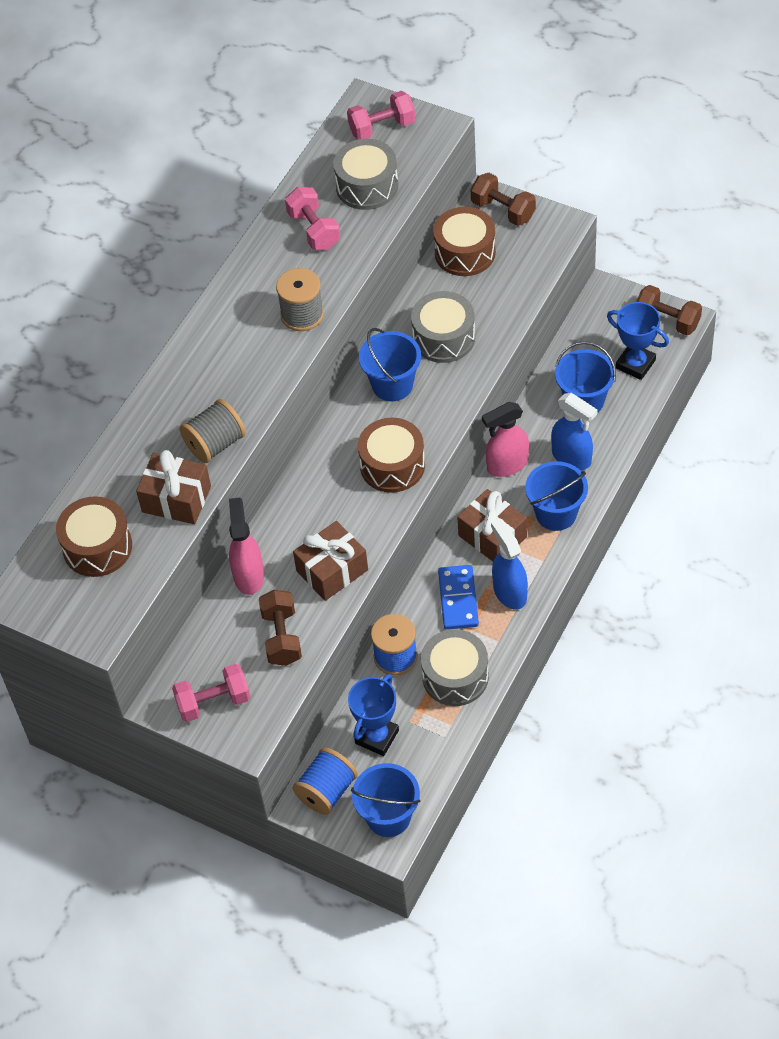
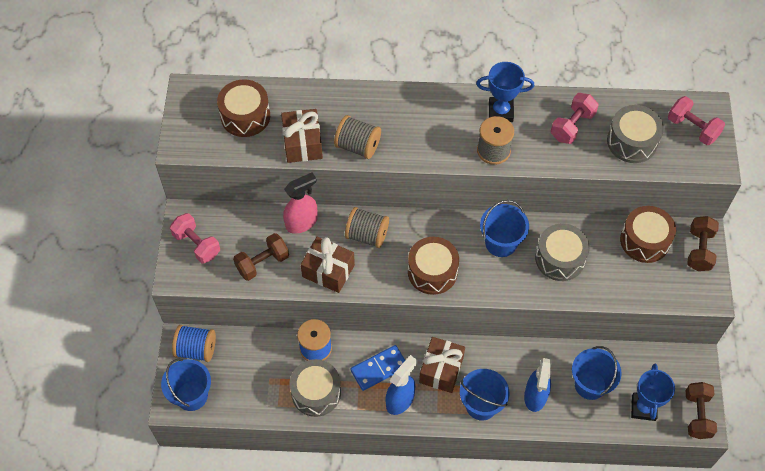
camera: 60 degrees right, 5 degrees up
(306, 513) = (367, 235): none -> grey spool
(377, 737) = (249, 362): blue trophy -> blue trophy (500, 112)
(507, 465) = (506, 354): pink spray bottle -> none

